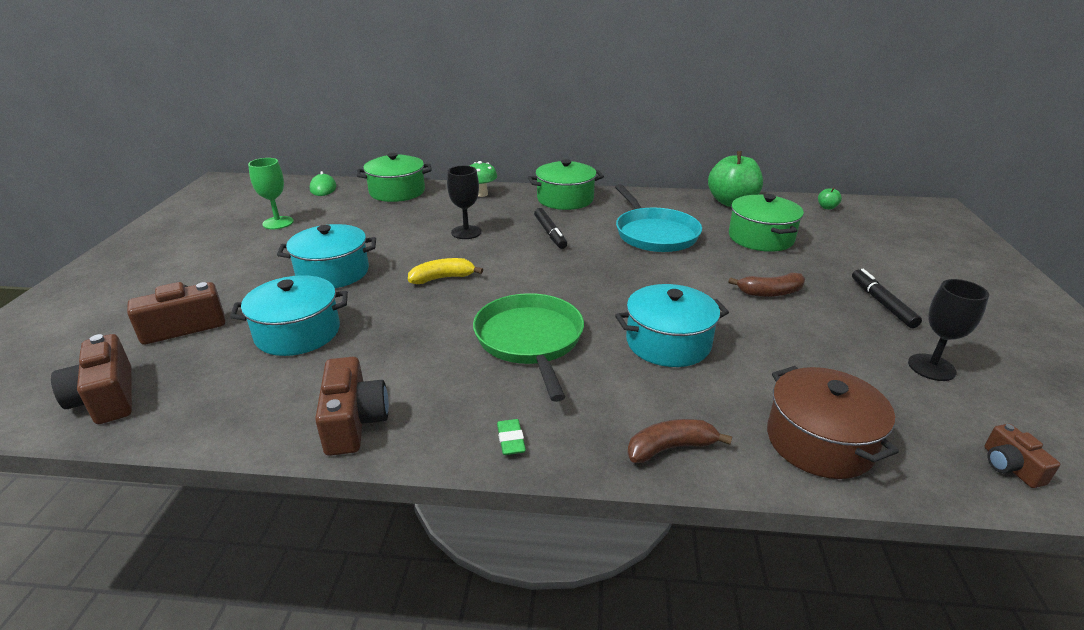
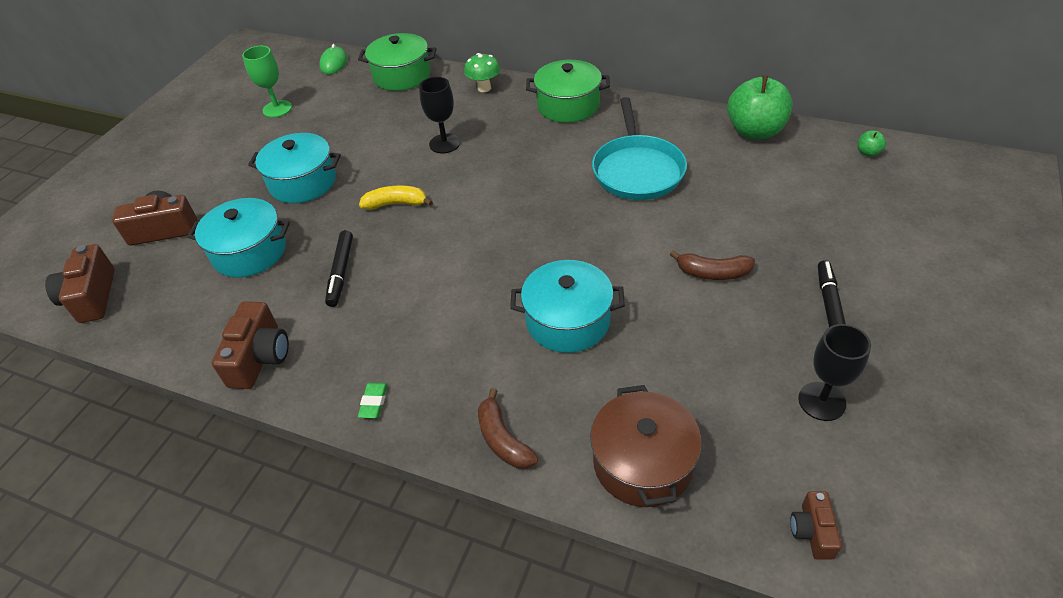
camera: 20 degrees right, 15 degrees up
(530, 340) = (441, 294): green pan -> none
(550, 233) = (527, 155): black marker -> black marker (341, 272)
(670, 448) = (503, 439): brown banana -> brown banana turned 120 degrees counterclockwise
(760, 238) = (754, 192): green pot -> none

